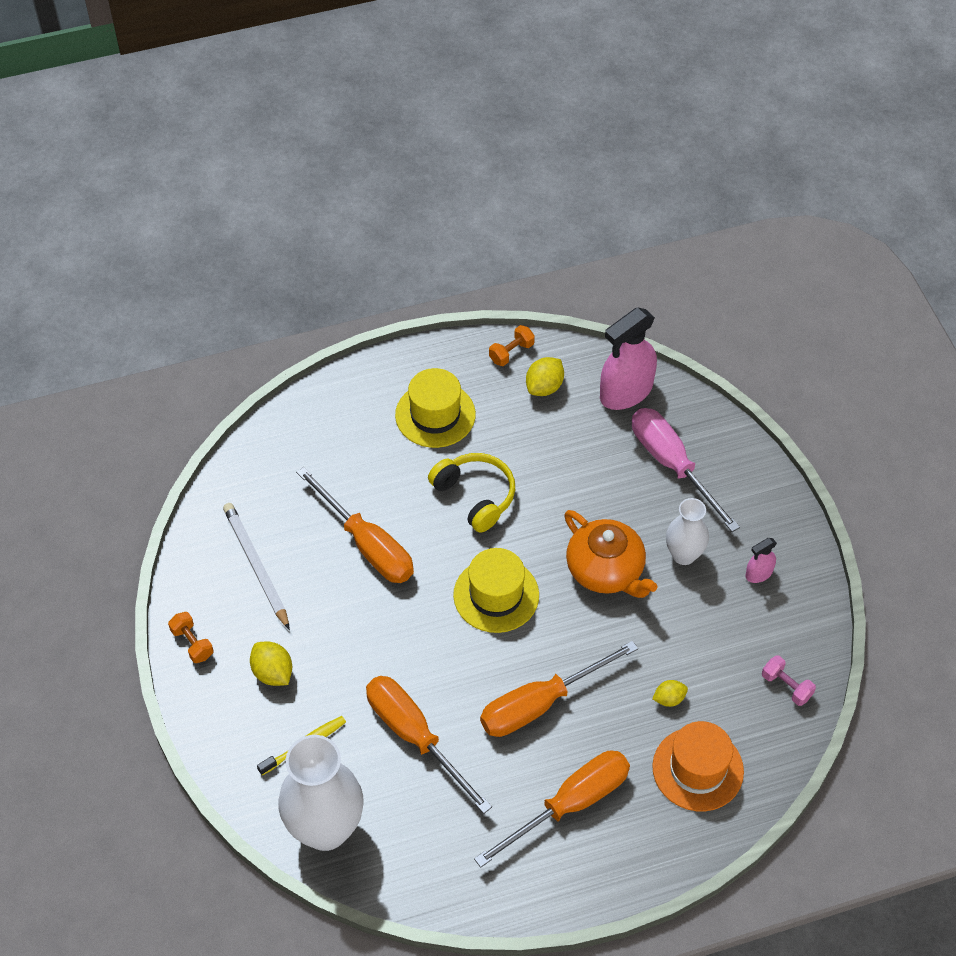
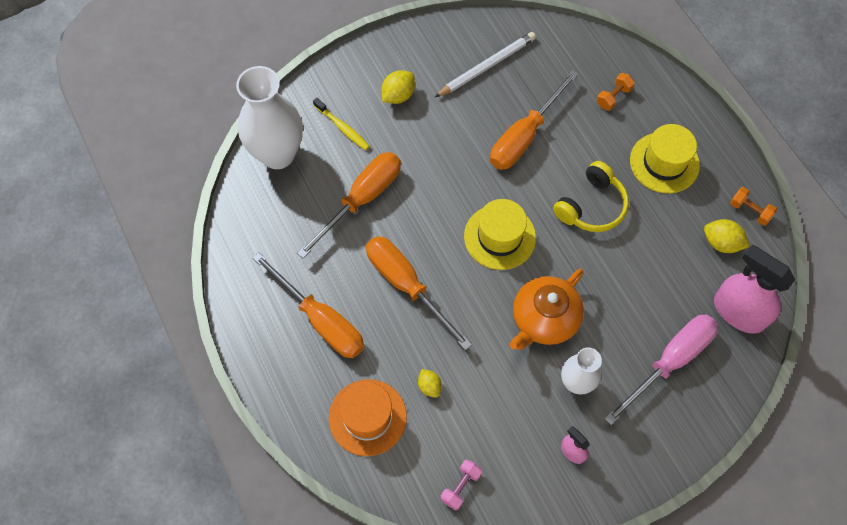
camera: 80 degrees right, 10 degrees up
(192, 643) = (412, 40): orange dumbbell -> orange dumbbell (613, 97)

